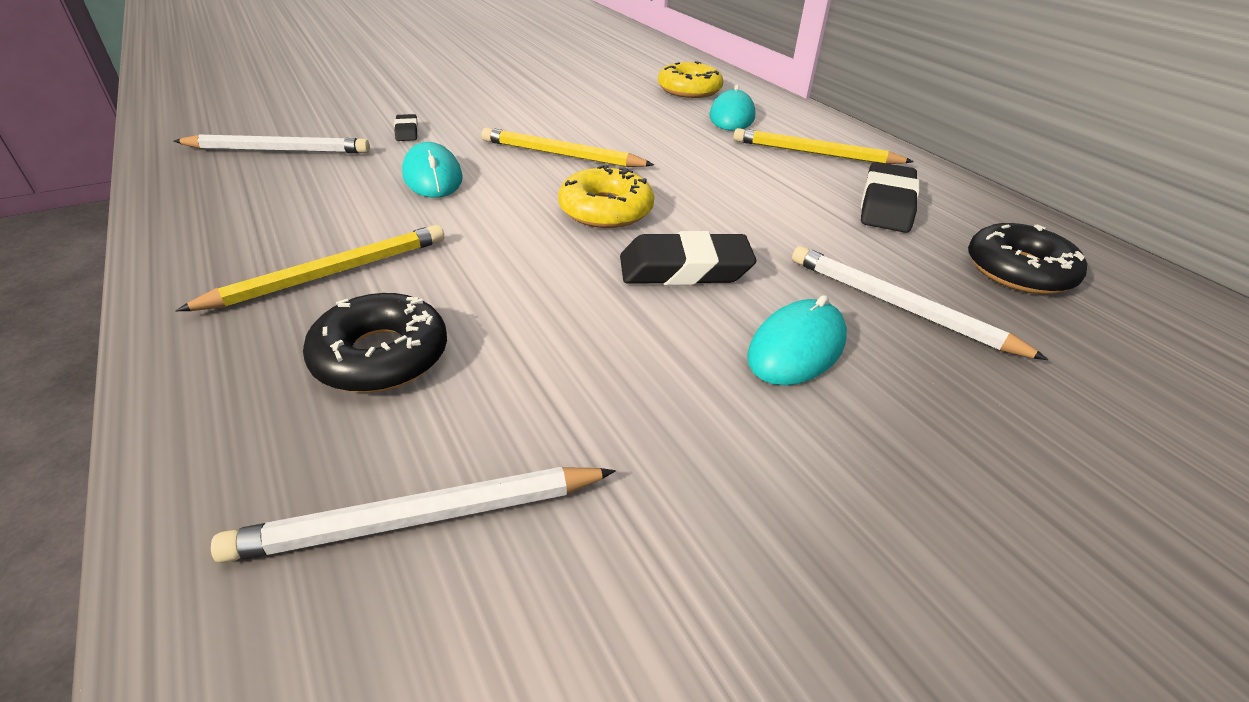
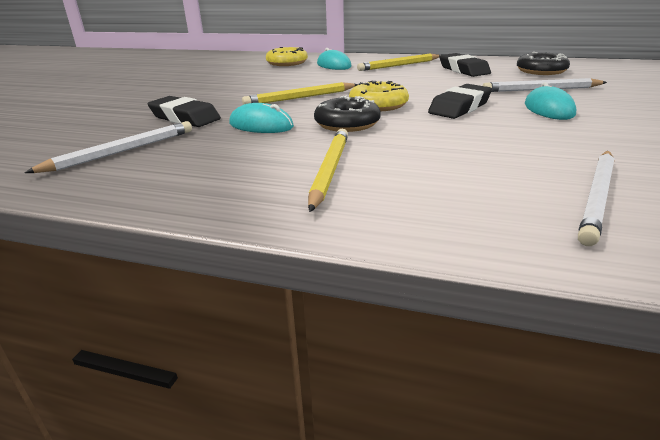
camera: 40 degrees left, 10 degrees down
(381, 356) = (442, 176): black donut -> black donut (347, 123)
(407, 132) = (185, 118): black eraser -> black eraser, size x1.99

